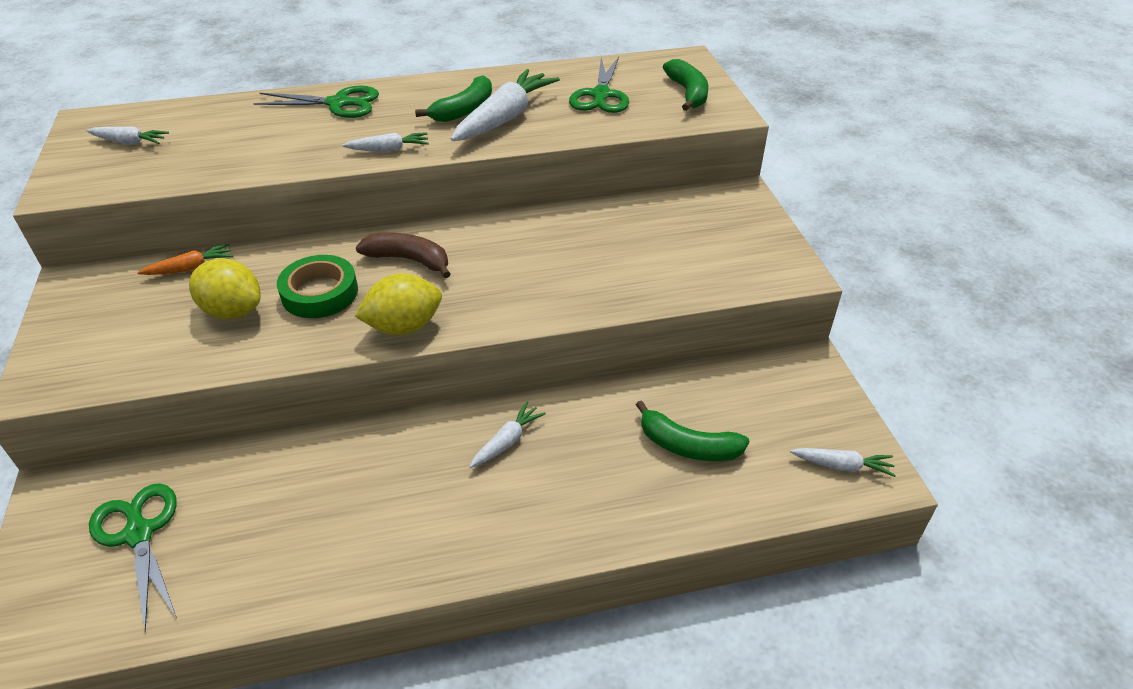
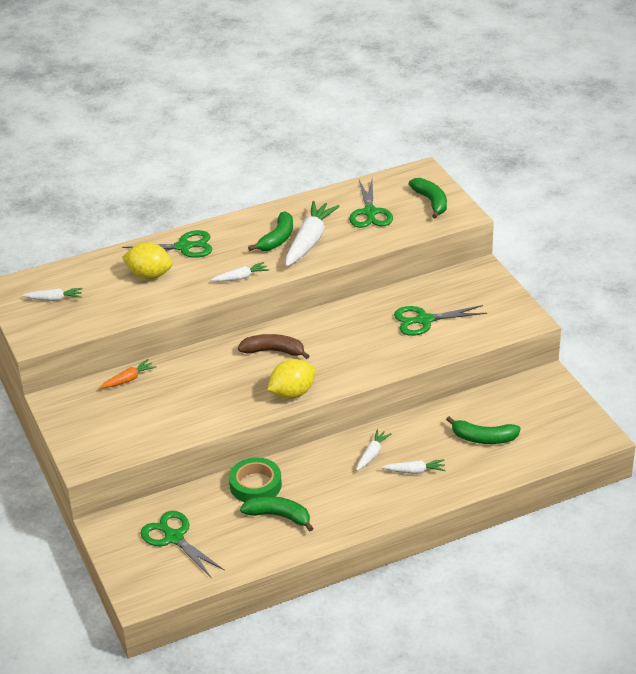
camera: 10 degrees left, 5 degrees down
(233, 311) = (176, 401): yellow lemon -> yellow lemon (149, 275)
(318, 526) = (279, 516): none -> green banana
(320, 293) = (226, 381): green tape -> green tape (255, 485)
(638, 249) = (424, 320): none -> green scissors
(842, 466) = (578, 434): white carrot -> white carrot (415, 471)

